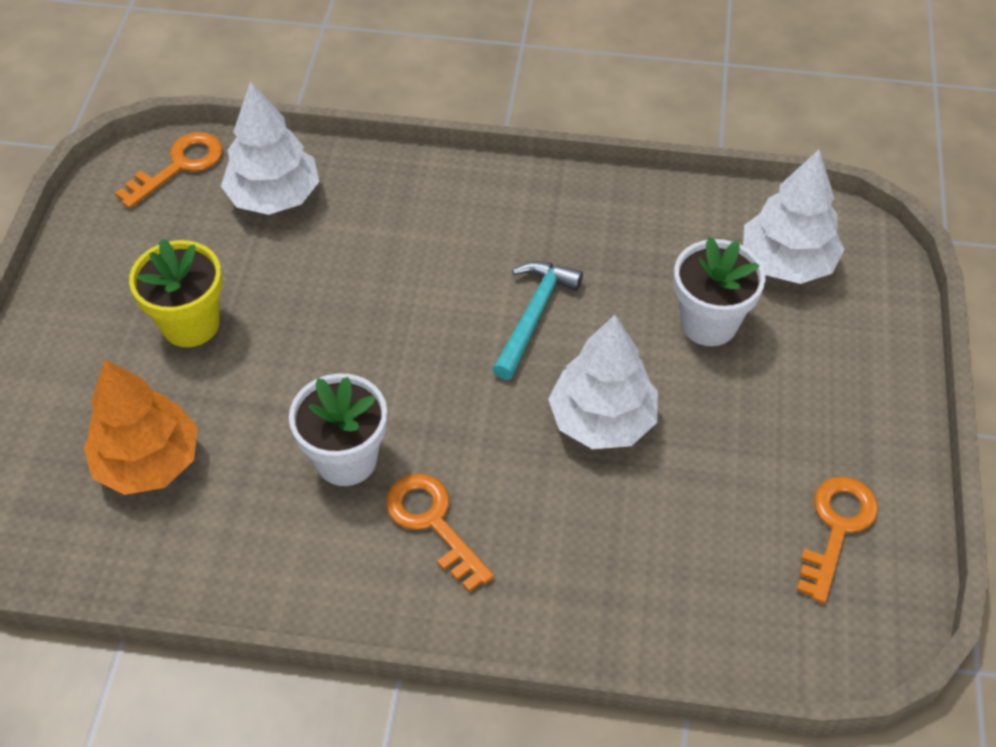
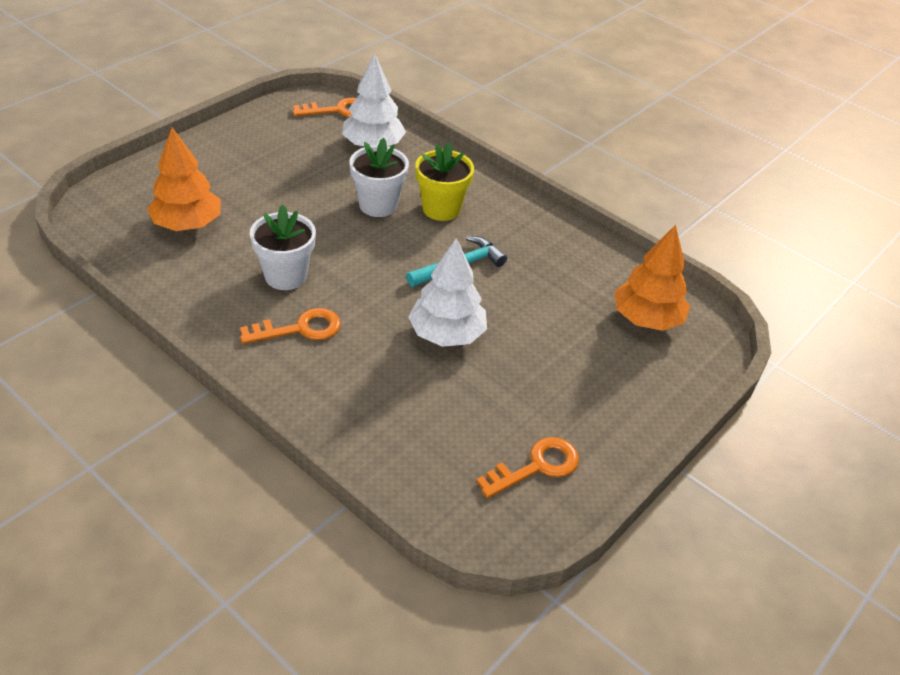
camera: 30 degrees right, 10 degrees down
(190, 324) = (271, 178): yellow flower pot -> yellow flower pot (441, 209)
(433, 523) = (300, 329): orange key -> orange key turned 75 degrees clockwise
(708, 323) = (563, 323): white flower pot -> white flower pot (378, 205)
(786, 262) = (646, 319): white tree -> orange tree

